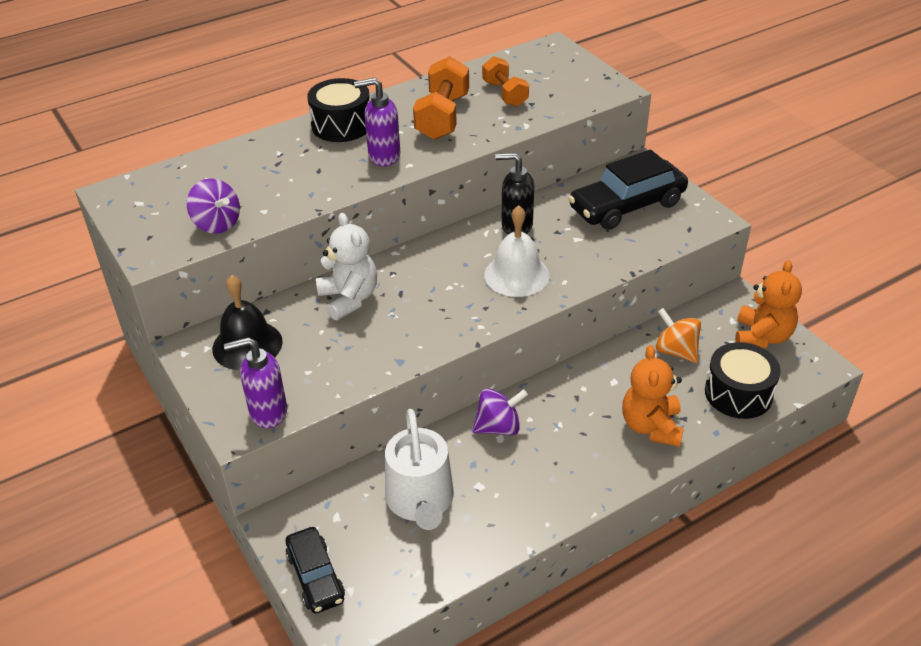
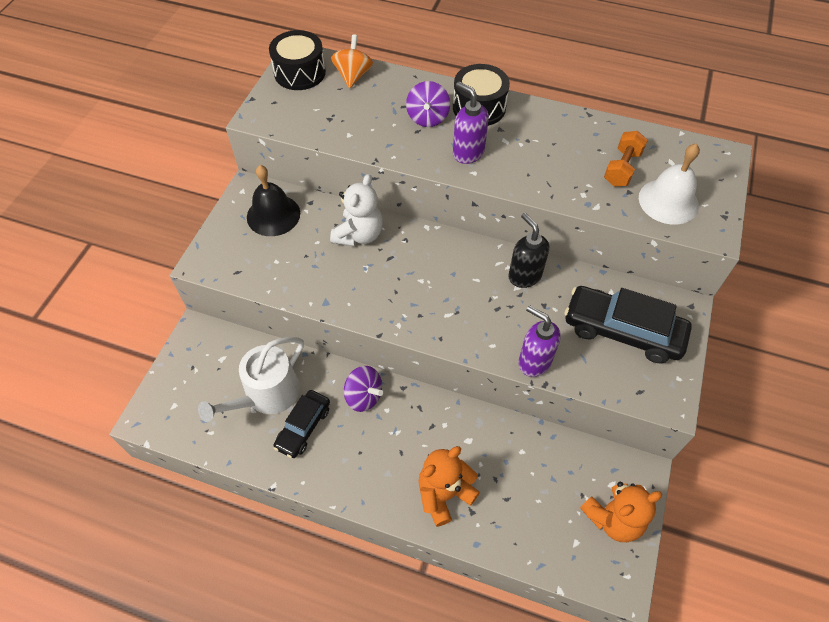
camera: 50 degrees right, 15 degrees up
(217, 224) = (314, 122): purple spinning top -> purple spinning top (427, 118)
(267, 412) = (226, 266): purple soap dispenser -> purple soap dispenser (534, 361)
(315, 577) = (171, 380): black car -> black car (303, 427)
(442, 117) = (550, 152): orange dumbbell -> none
(516, 275) = (471, 311): white bell -> white bell (668, 201)
(676, 351) = (538, 463): orange spinning top -> orange spinning top (353, 76)
(738, 393) = (532, 537): black drum -> black drum (300, 73)

